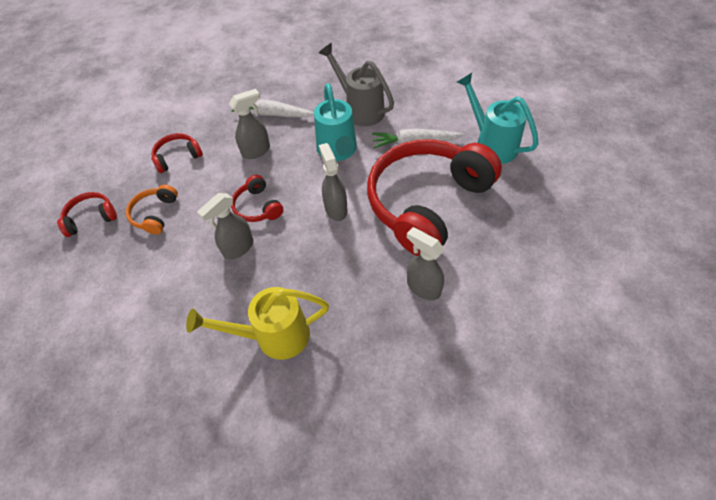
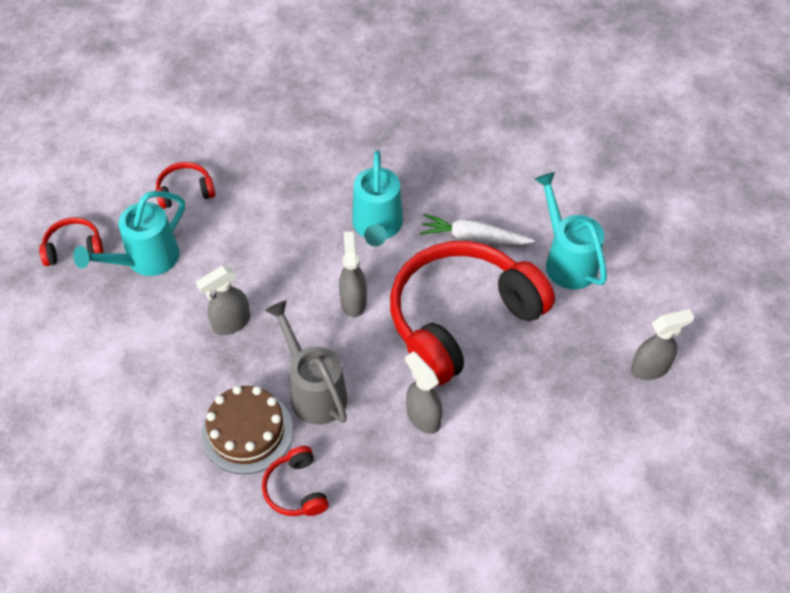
camera: 10 degrees right, 0 degrees up
(155, 214) = (146, 260): orange headphones -> turquoise watering can
(256, 151) = (280, 205): grey spray bottle -> grey spray bottle (650, 368)
(257, 207) = (264, 278): red headphones -> red headphones (296, 489)
(273, 114) = (312, 158): white carrot -> none
(274, 336) = (247, 432): yellow watering can -> brown cake
(360, 109) = (421, 176): grey watering can -> grey watering can (314, 391)

